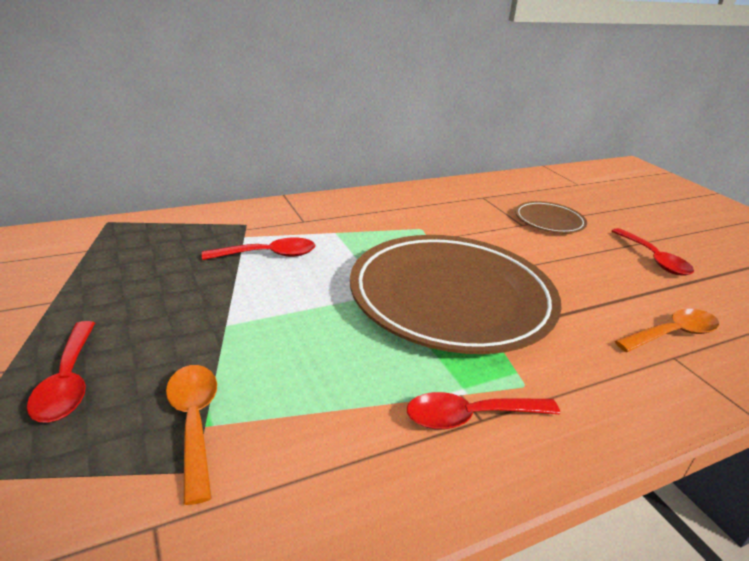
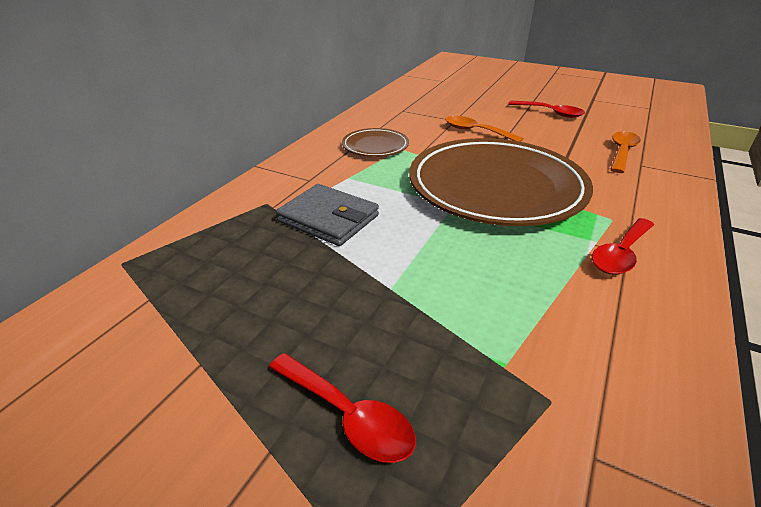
camera: 35 degrees left, 5 degrees up
(194, 422) = (494, 370): orange spoon -> orange spoon (476, 131)
(268, 255) = (328, 218): red spoon -> grey wallet
(549, 221) = (465, 111): brown plate -> brown plate (375, 146)

